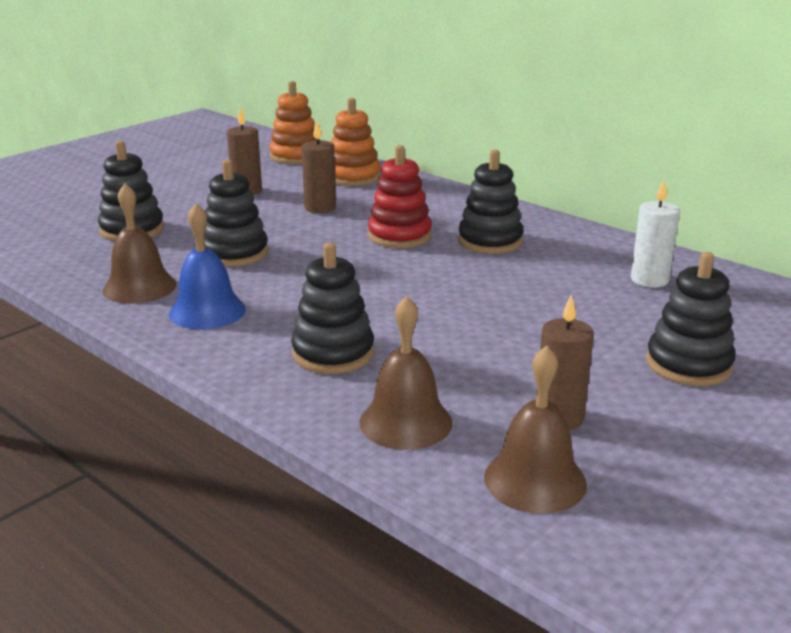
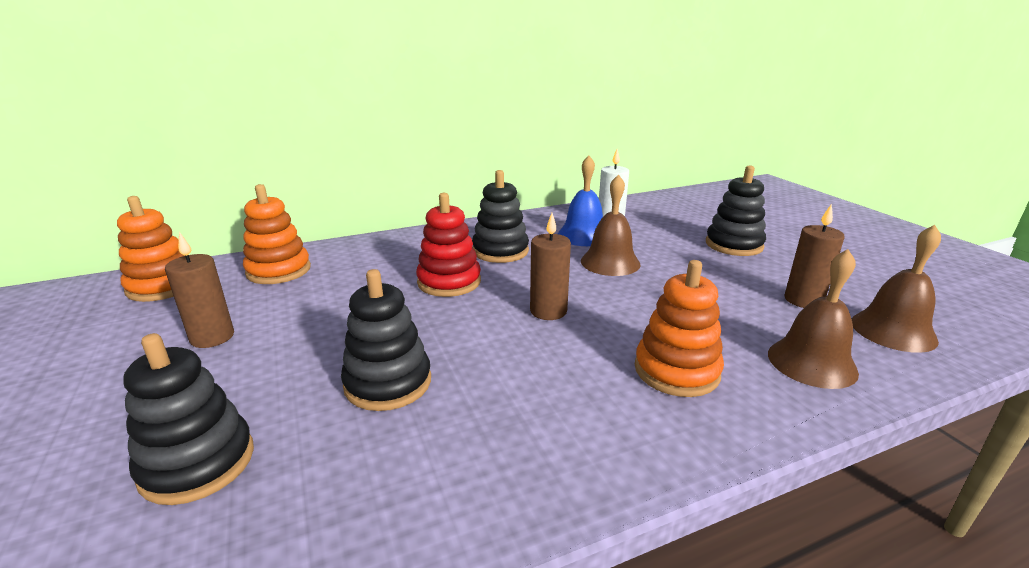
camera: 65 degrees left, 0 degrees up
(139, 287) = (414, 489): brown bell -> brown bell (610, 262)
(207, 311) = (534, 436): blue bell -> blue bell (583, 235)
(320, 208) = (331, 304): brown candle -> brown candle (548, 311)
(333, 353) = (676, 371): black stacking toy -> orange stacking toy

